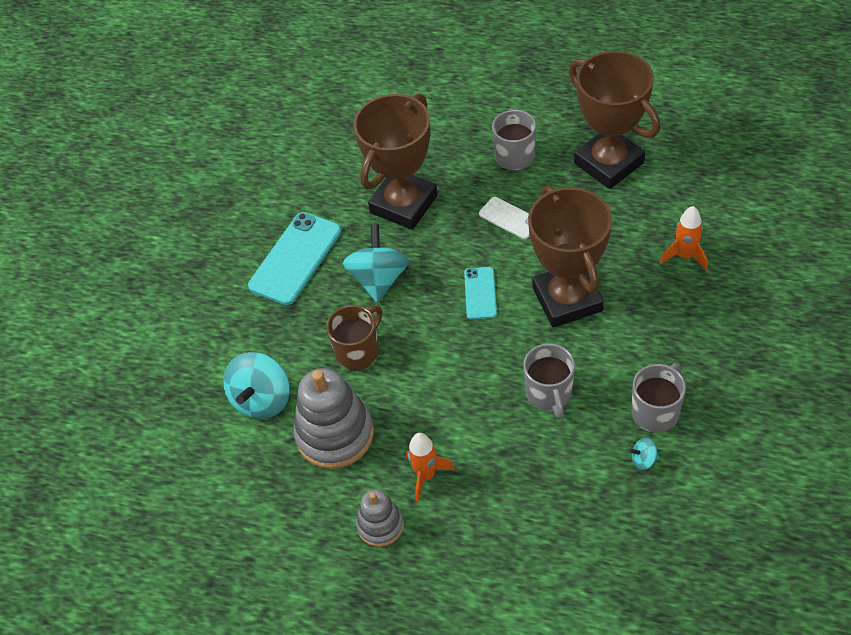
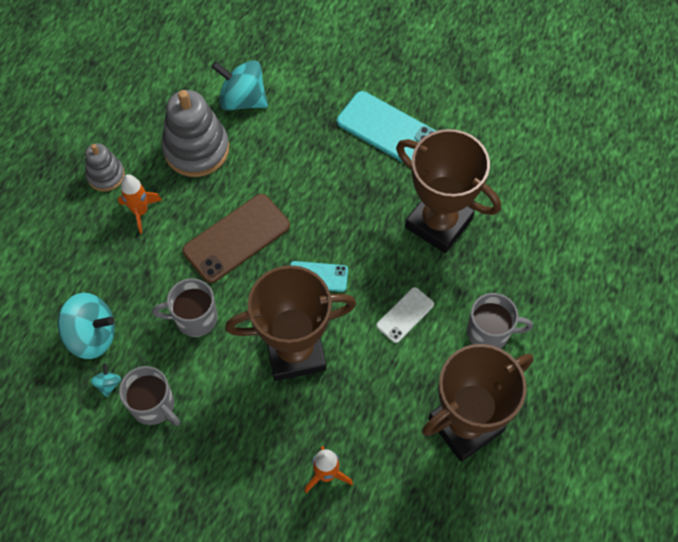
camera: 90 degrees right, 10 degrees up
(358, 351) = (275, 172): brown mug -> none
(379, 279) = (351, 194): turquoise spinning top -> turquoise spinning top (92, 335)
(446, 373) = (236, 238): none -> brown phone

